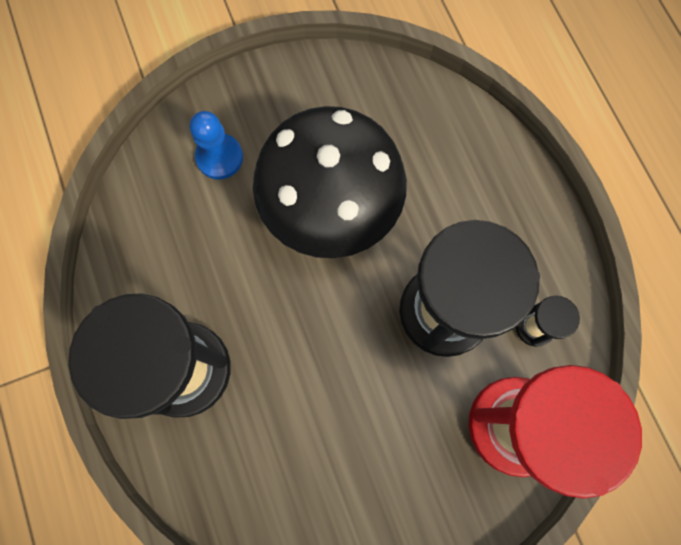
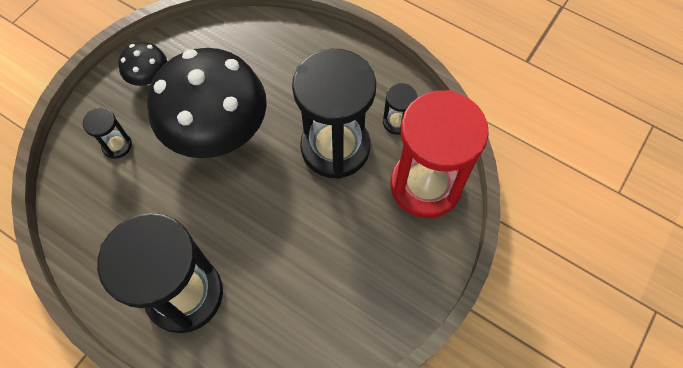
camera: 35 degrees left, 10 degrees down
(219, 157) = (117, 145): blue pawn -> black hourglass
(299, 98) = (149, 77): none -> black mushroom

